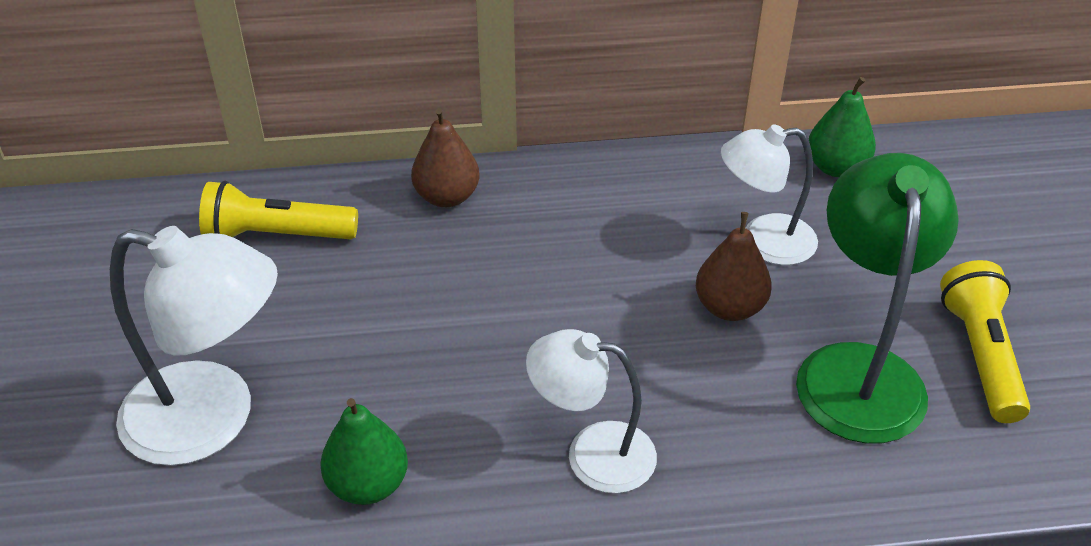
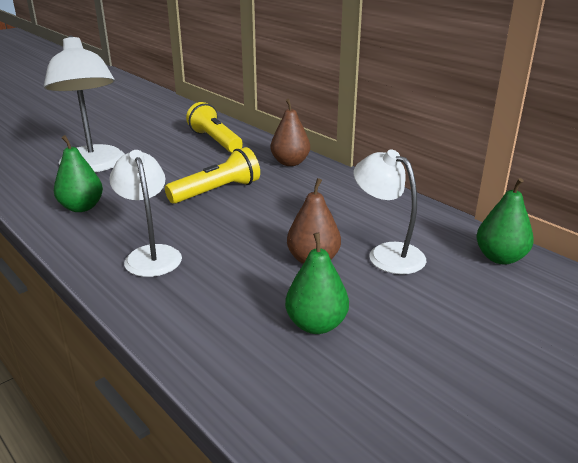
camera: 55 degrees right, 15 degrees down
(859, 370) = (316, 325): green lamp -> green pear
(980, 355) = (399, 378): yellow flashlight -> yellow flashlight (217, 191)

